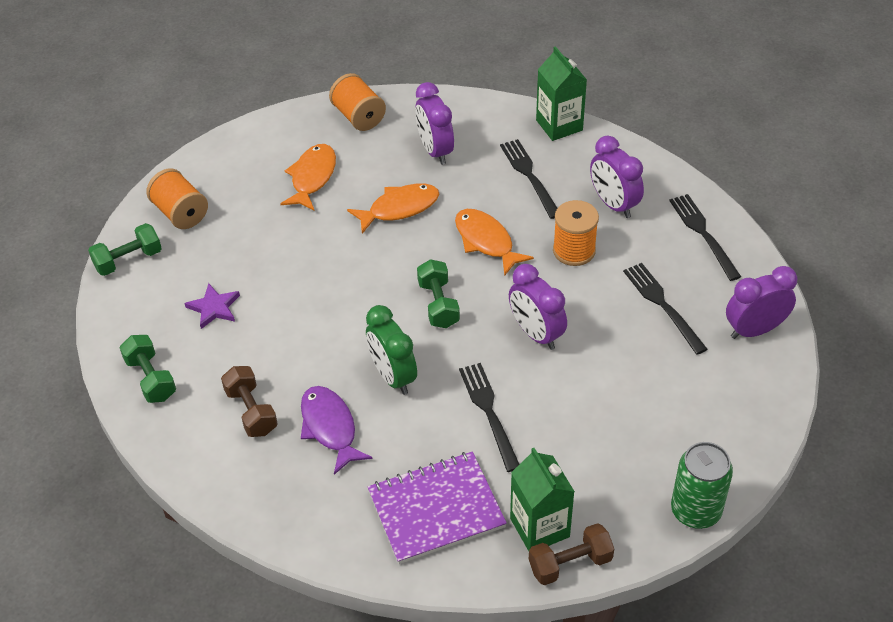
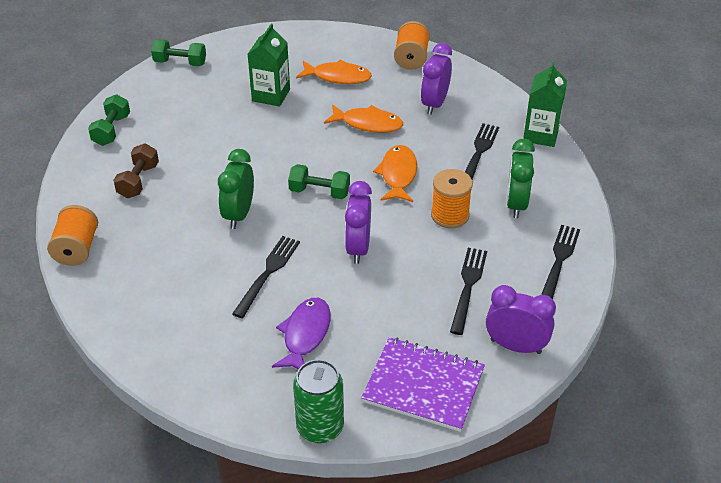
camera: 40 degrees right, 5 degrees down
(180, 213) = (239, 54): orange spool -> orange spool (77, 249)
(214, 308) = (191, 114): purple star -> none
(312, 177) = (338, 77): orange fish -> orange fish turned 45 degrees clockwise
(330, 427) = (167, 218): purple fish -> purple fish (305, 335)
(436, 509) = (165, 305): purple notebook -> purple notebook (423, 386)
(438, 304) = (319, 192): green dumbbell -> green dumbbell turned 75 degrees clockwise
(539, 527) = (209, 361): green carton -> green carton (271, 95)
(570, 563) = (199, 396): brown dumbbell -> none
(613, 204) = (516, 204): purple clock -> green clock

